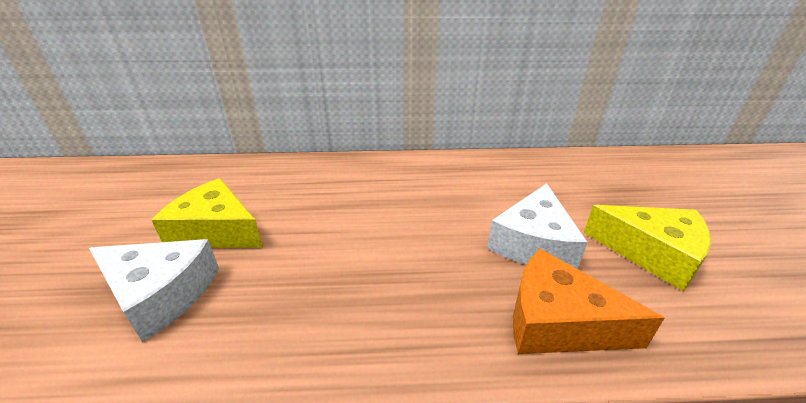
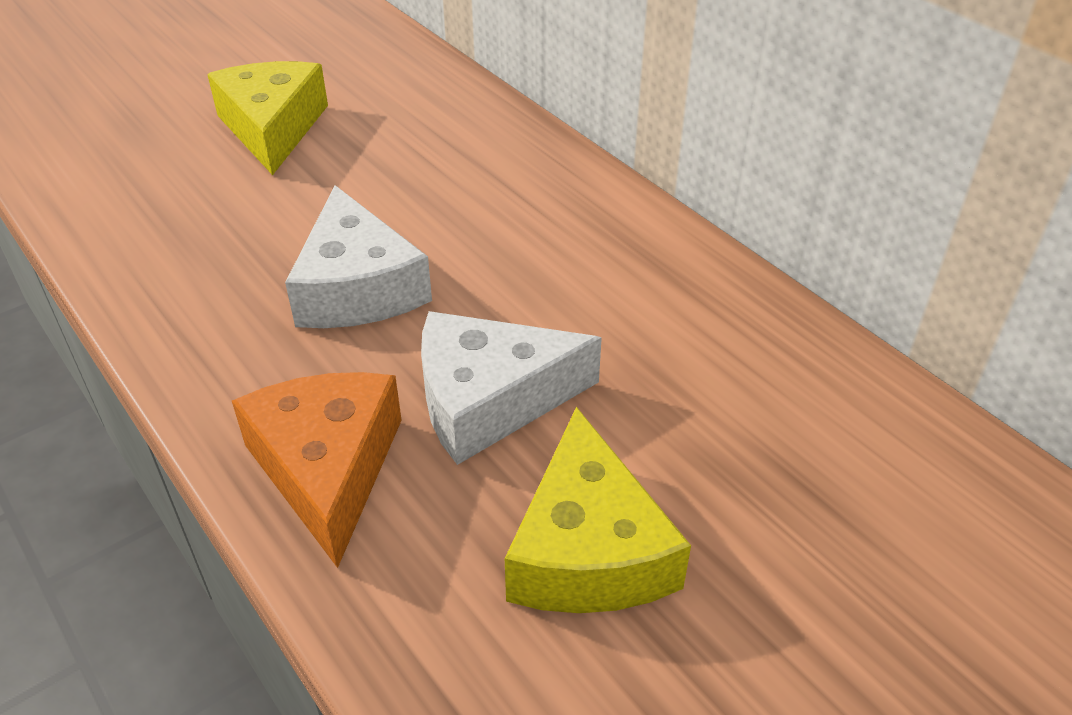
camera: 55 degrees right, 10 degrees up
(161, 294) = (154, 157): white cheese -> white cheese (357, 287)

